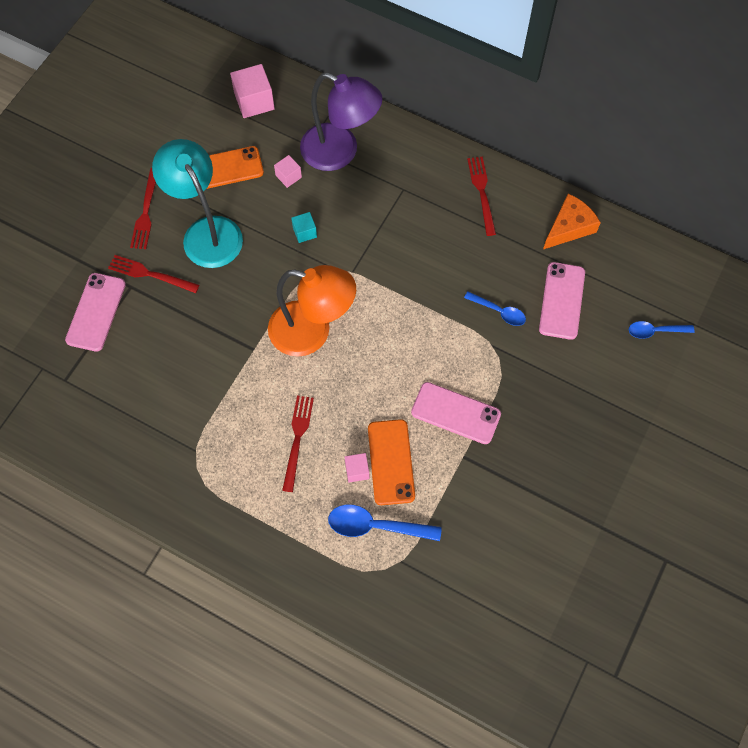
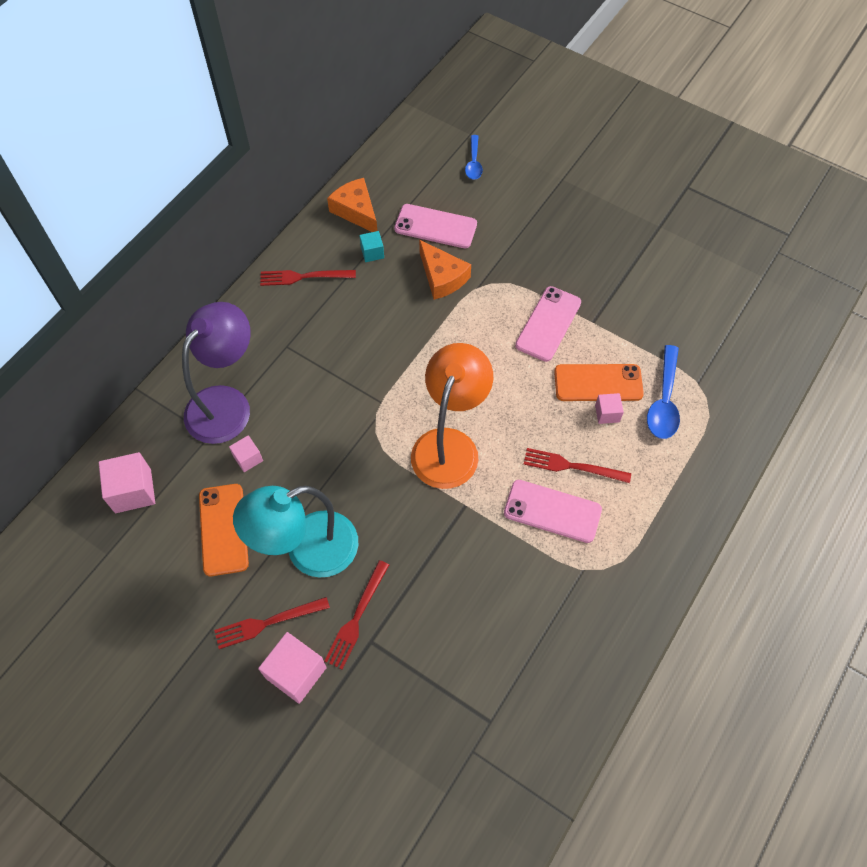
camera: 85 degrees left, 5 degrees down
(96, 312) = (401, 684): pink phone -> pink phone (552, 511)
(106, 237) = (296, 672): none -> pink cube
(146, 212) = (268, 622): red fork -> red fork turned 150 degrees clockwise
(304, 232) = (325, 445): turquoise cube -> turquoise cube (372, 252)
(499, 312) = (442, 277): blue spoon -> orange cheese

